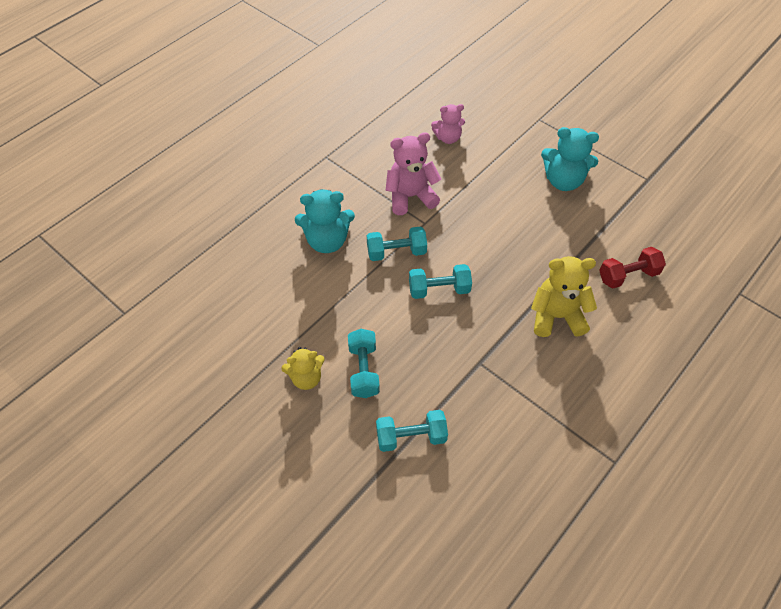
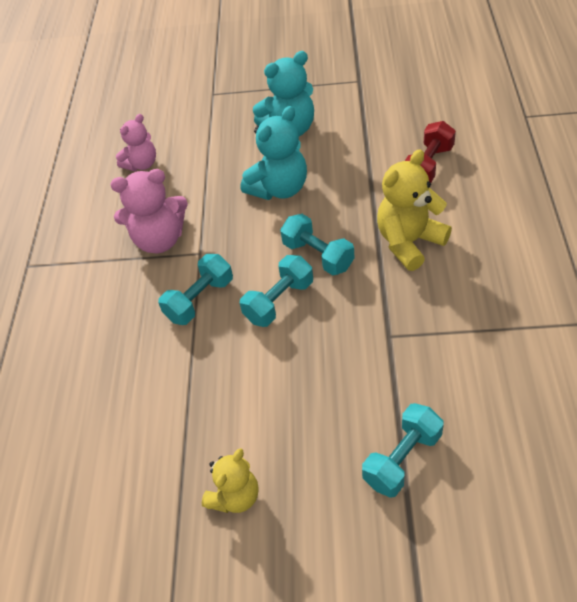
camera: 35 degrees left, 5 degrees down
(327, 241) = (114, 344): turquoise teddy bear -> turquoise teddy bear (279, 188)
(364, 370) = (287, 436): turquoise dumbbell -> turquoise dumbbell (318, 255)
(410, 196) = (159, 240): pink teddy bear -> pink teddy bear turned 135 degrees counterclockwise

